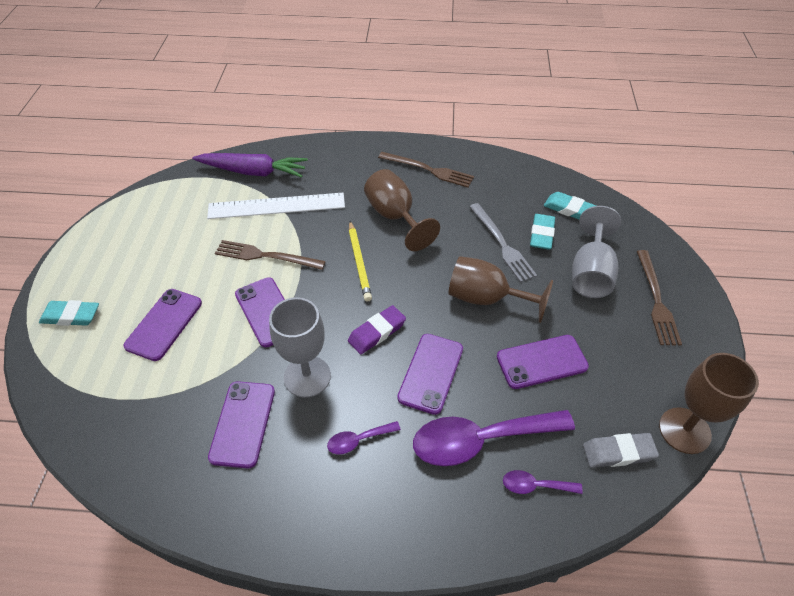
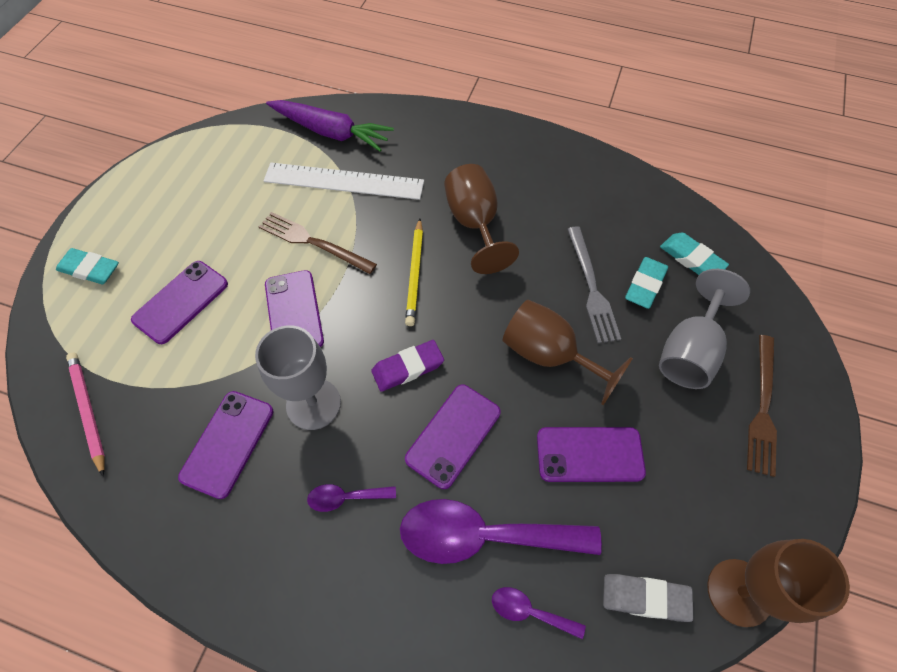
camera: 15 degrees right, 10 degrees up
(106, 428) = (88, 411): none -> pink pencil
(428, 170) = (533, 170): brown fork -> none

